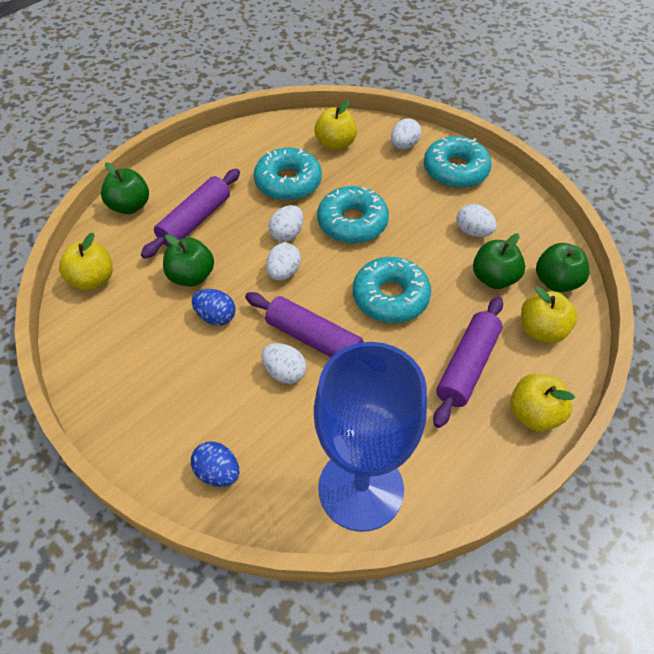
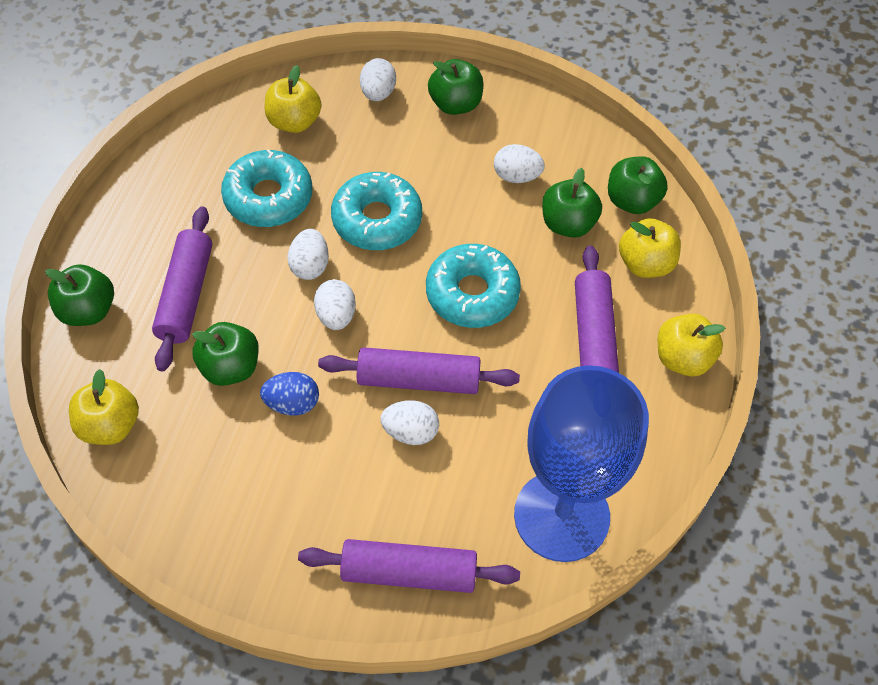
camera: 30 degrees left, 5 degrees up
(218, 472) = (408, 572): blue egg -> purple rolling pin
(455, 170) = (455, 104): turquoise donut -> green apple

